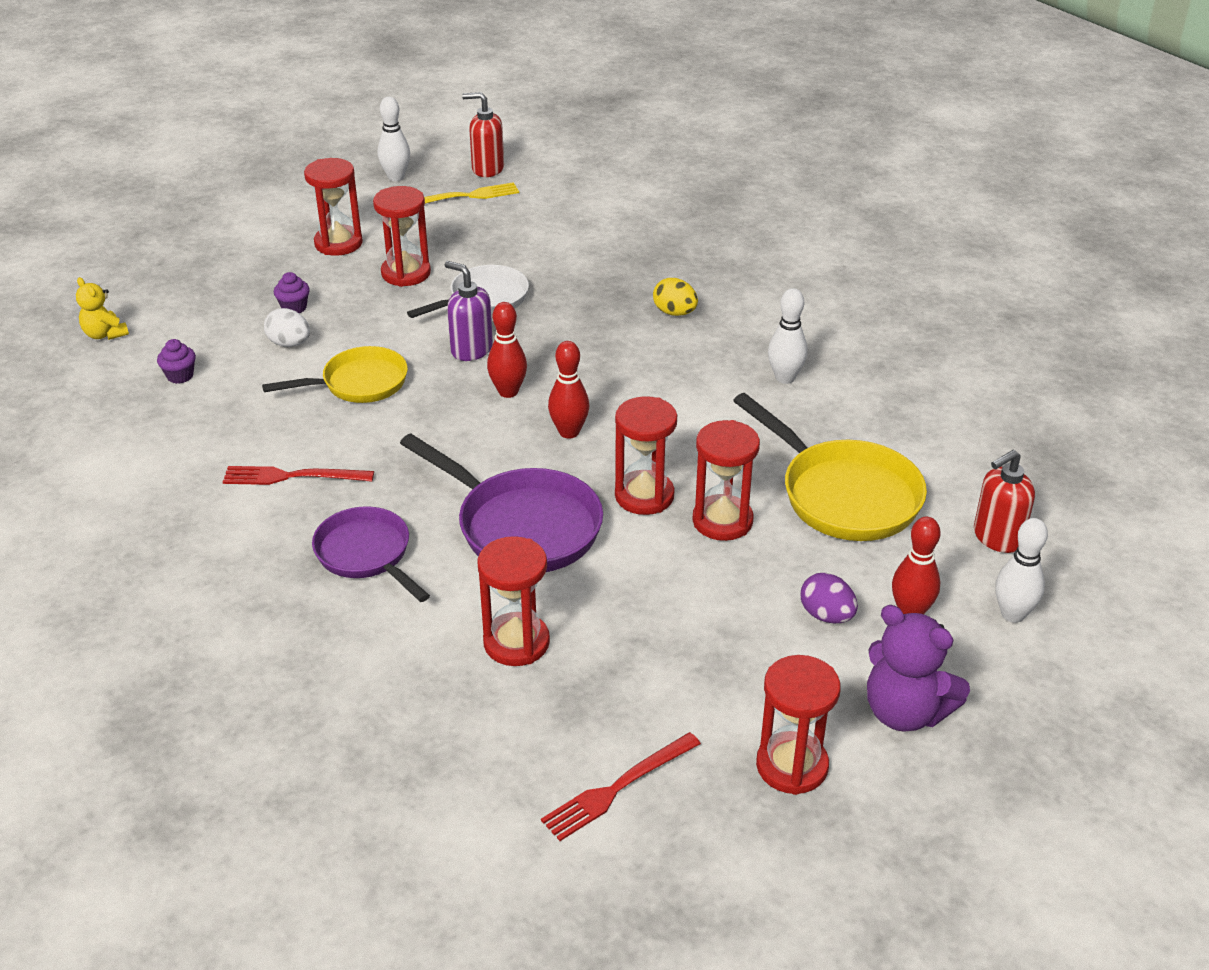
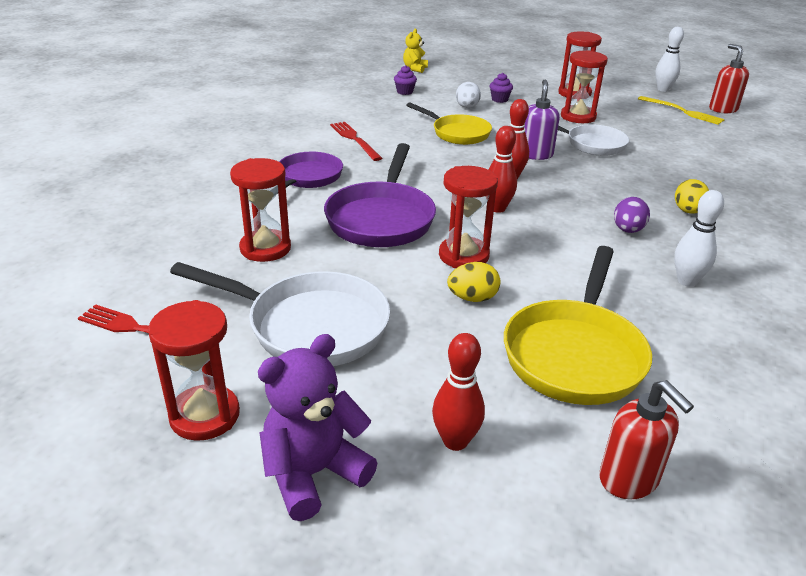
camera: 60 degrees right, 5 degrees down
(695, 651) = (310, 326): none -> white pan
(722, 521) = (472, 298): red hourglass -> yellow egg
(826, 615) = (407, 386): purple egg -> purple egg (628, 230)
(905, 712) = (313, 473): purple teddy bear -> purple teddy bear turned 45 degrees clockwise
(997, 537) = (629, 479): red soap dispenser -> red soap dispenser turned 150 degrees counterclockwise
(1012, 614) = (519, 525): white bowling pin -> none

